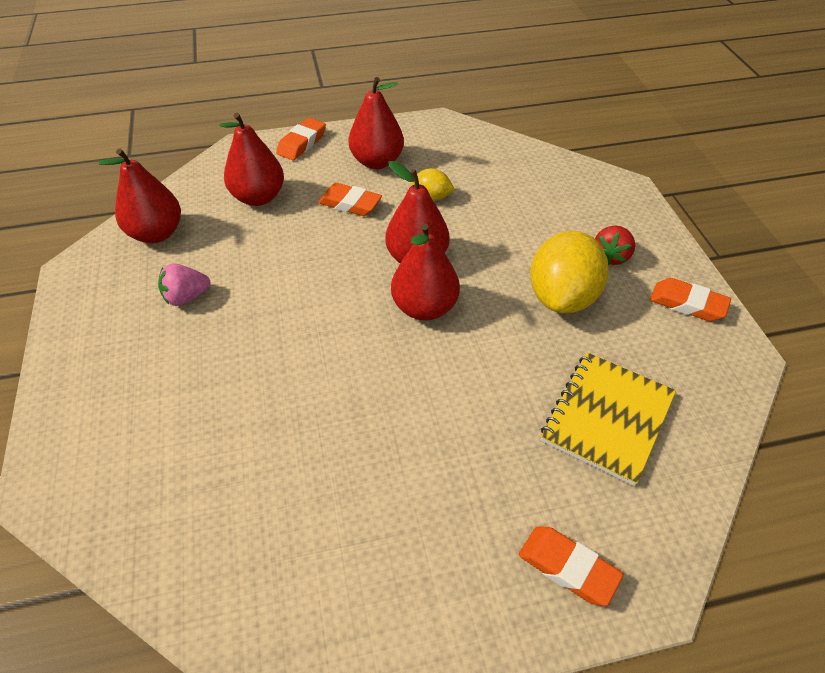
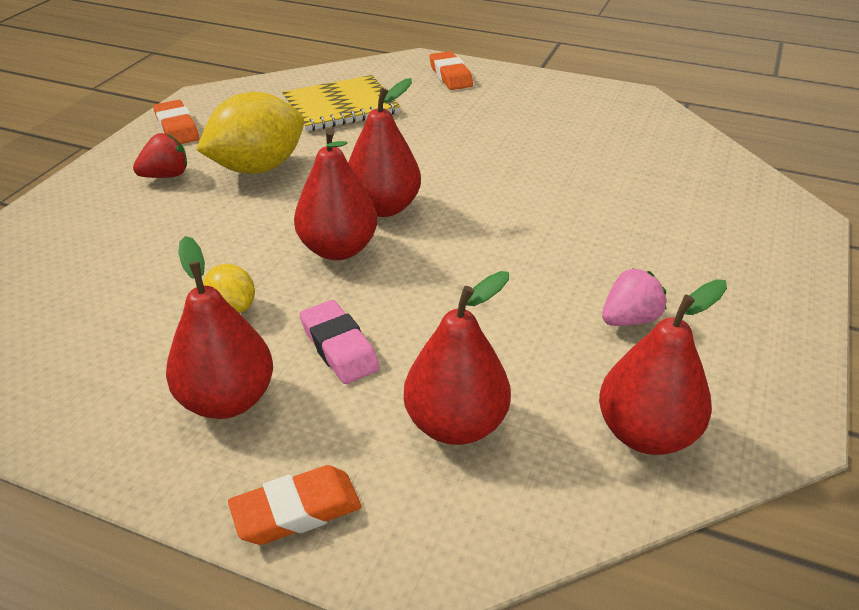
camera: 145 degrees left, 10 degrees down
(186, 297) = (629, 319): pink strawberry -> pink strawberry turned 45 degrees counterclockwise
(350, 204) = (339, 347): orange eraser -> pink eraser

